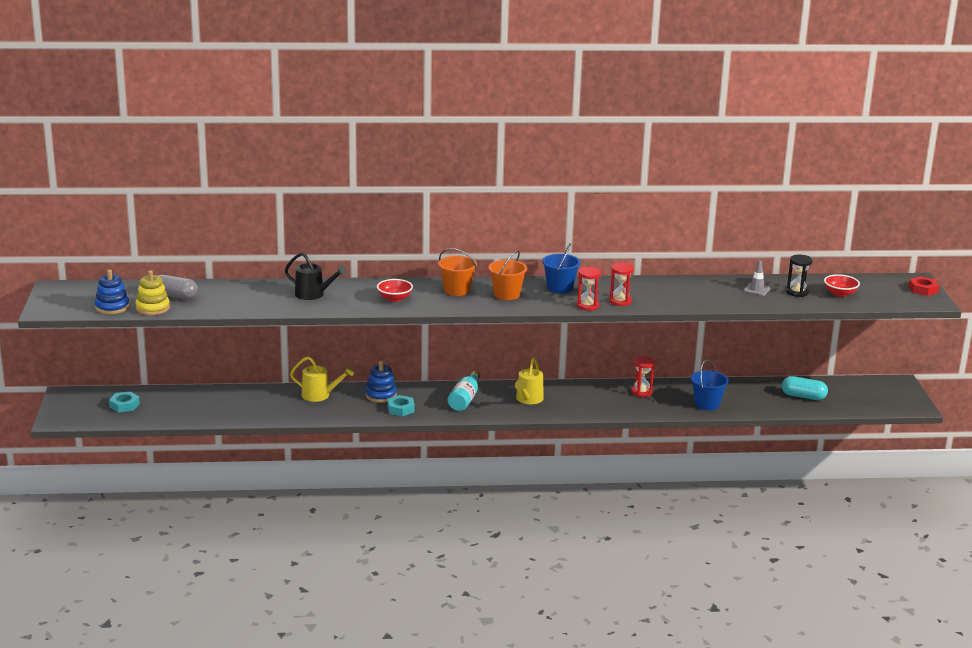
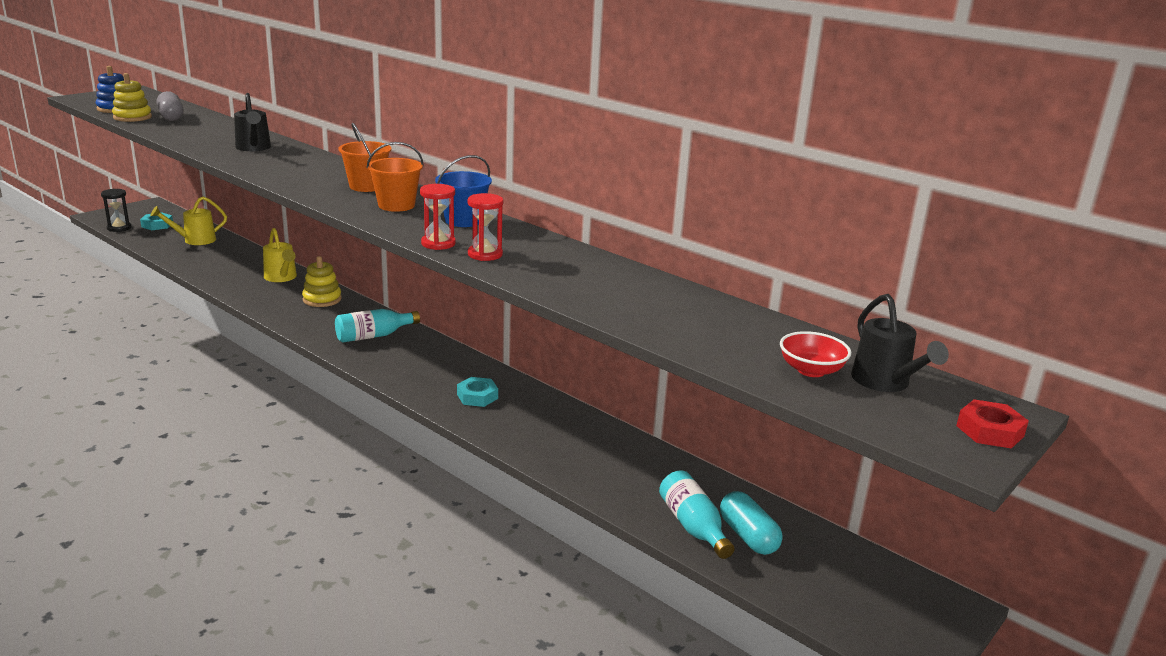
camera: 45 degrees right, 0 degrees up
(381, 395) = (322, 299): blue stacking toy -> yellow stacking toy
(394, 298) = (298, 172): red bowl -> none
(401, 409) = (305, 316): turquoise nut -> turquoise nut (477, 396)
(528, 400) = (424, 365): yellow watering can -> yellow watering can (194, 240)
(641, 392) = (553, 418): red hourglass -> none
(707, 404) = (596, 472): blue bucket -> none
(757, 290) = (691, 313): grey traffic cone -> none
(780, 404) = (693, 526): none -> turquoise bottle
(797, 292) = (743, 340): black hourglass -> black hourglass (119, 228)
(867, 287) = (885, 383): none -> black watering can

